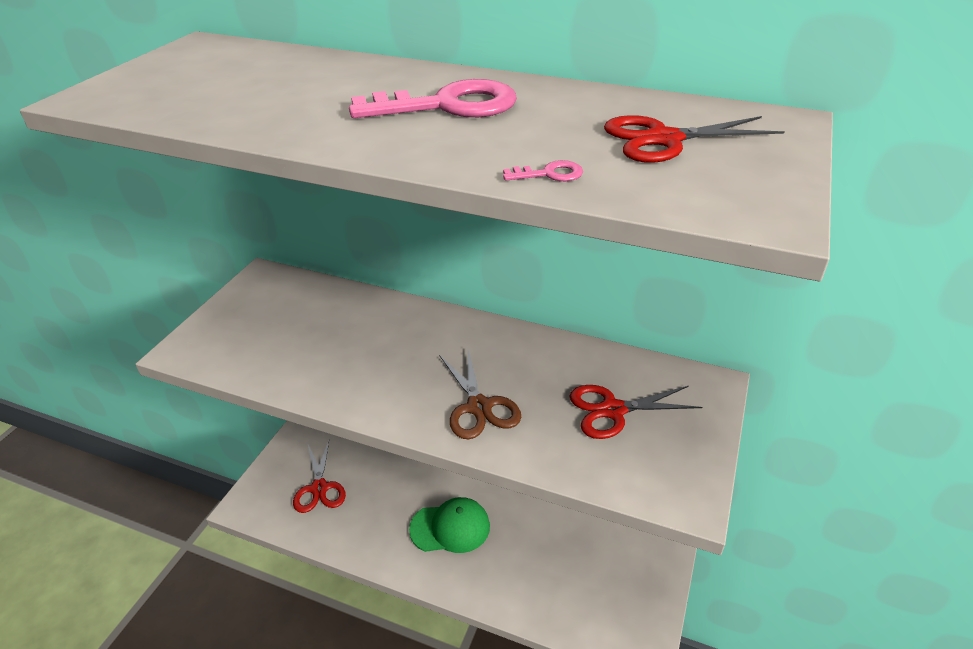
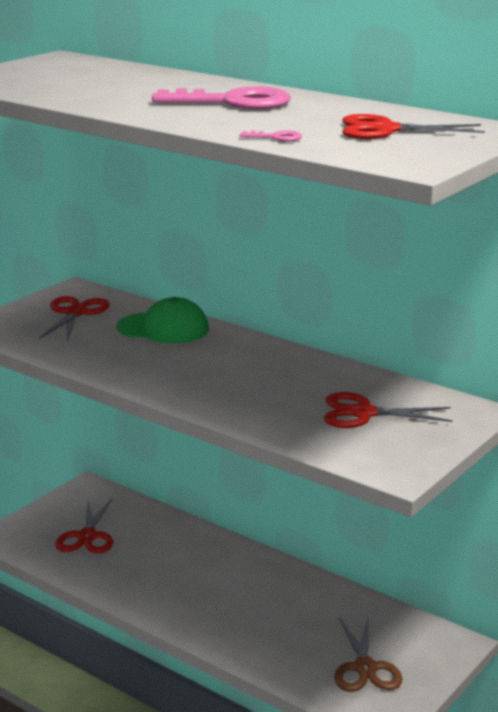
camera: 15 degrees right, 15 degrees down
(273, 312) = (75, 313): none -> red scissors
(450, 527) = (214, 589): green cap -> green cap (163, 328)
(479, 407) = (236, 394): brown scissors -> brown scissors (365, 668)

